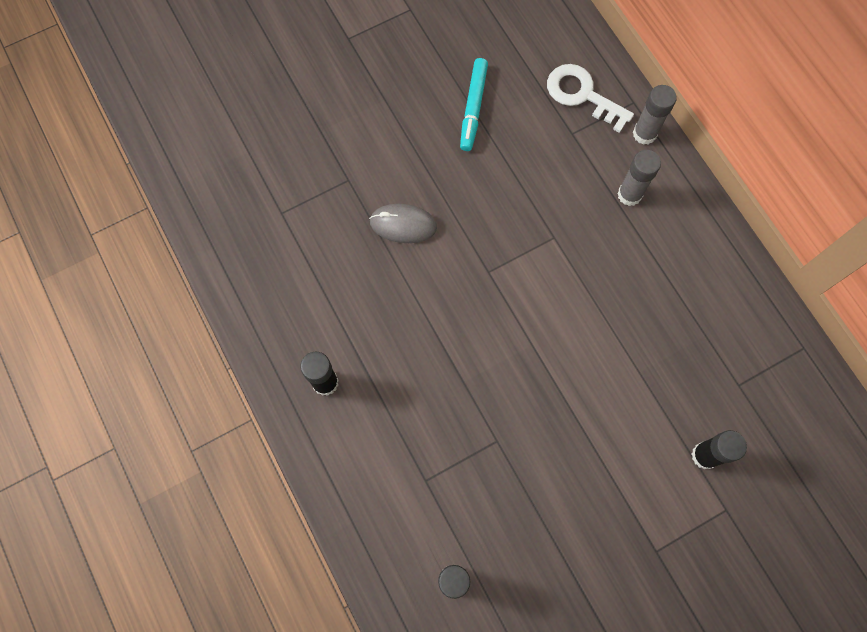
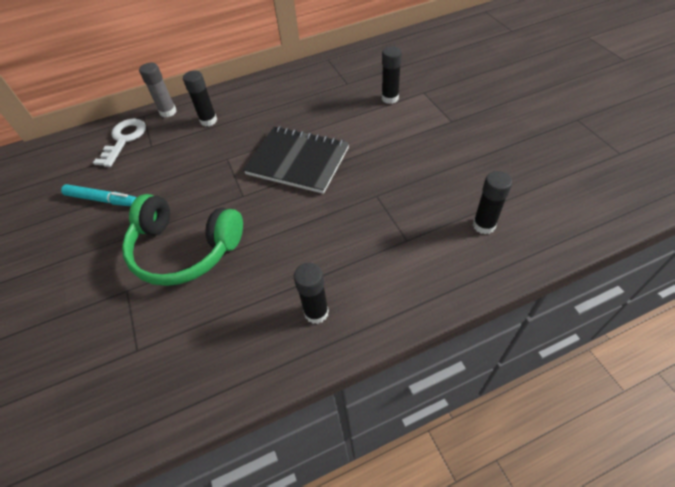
camera: 80 degrees left, 20 degrees down
(403, 224) = (184, 249): grey mouse -> green headphones
(554, 332) = (298, 161): none -> black notebook
(582, 95) = (124, 139): white key -> white key turned 150 degrees clockwise
(629, 194) = (208, 121): grey glue stick -> black glue stick

